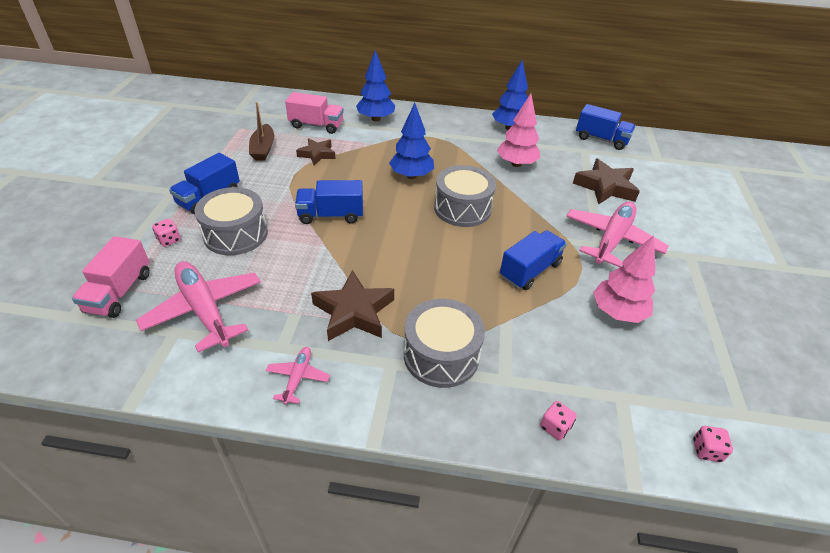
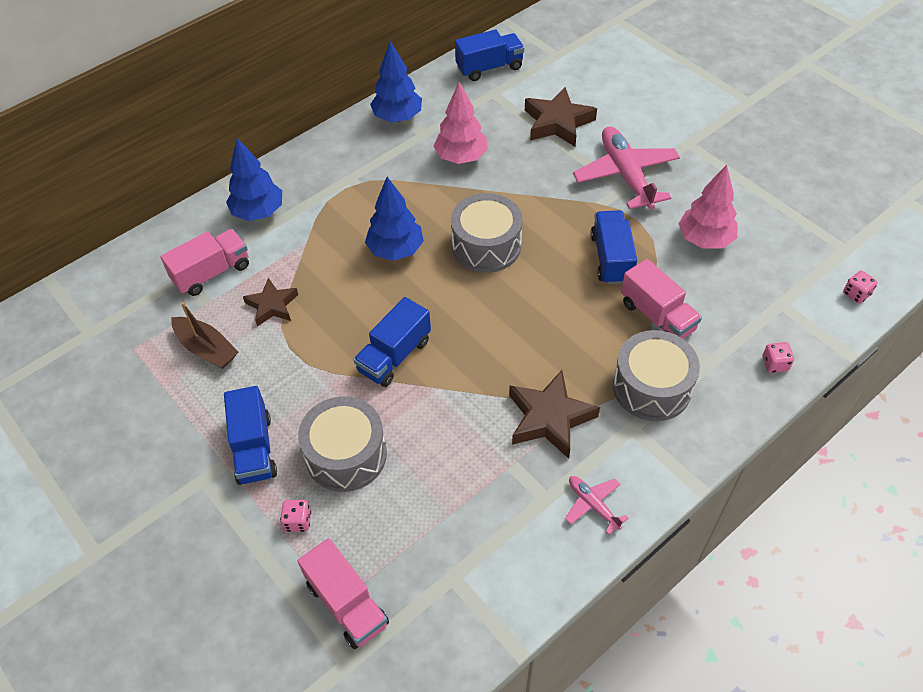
camera: 45 degrees left, 10 degrees up
(204, 310) = (442, 538): pink plane -> none
(510, 323) = (657, 316): none -> pink truck

